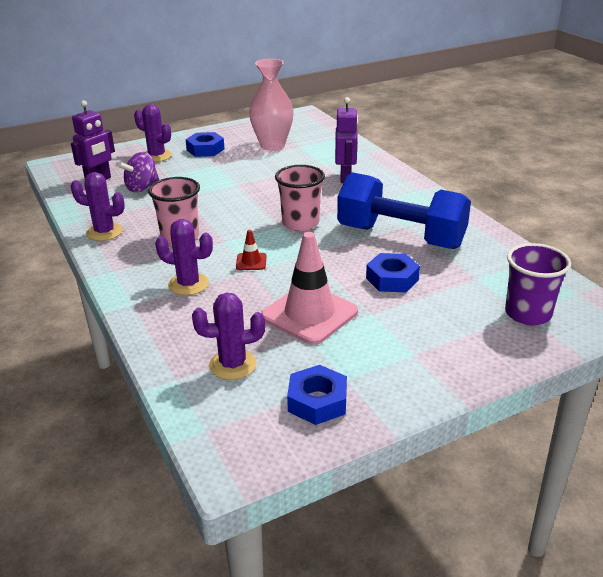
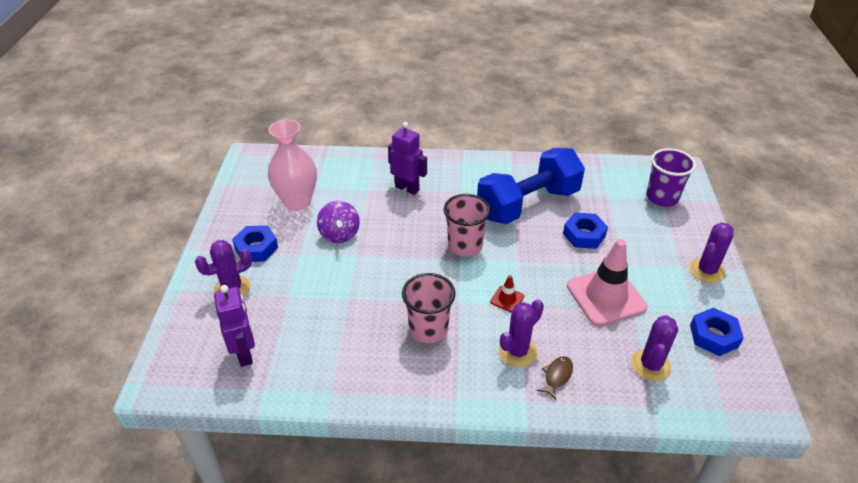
camera: 60 degrees left, 10 degrees up
(104, 232) = (373, 382): purple cactus -> purple cactus (706, 270)
(142, 187) = (298, 324): purple spinning top -> purple spinning top (339, 234)
(174, 312) = (557, 376): none -> brown fish

